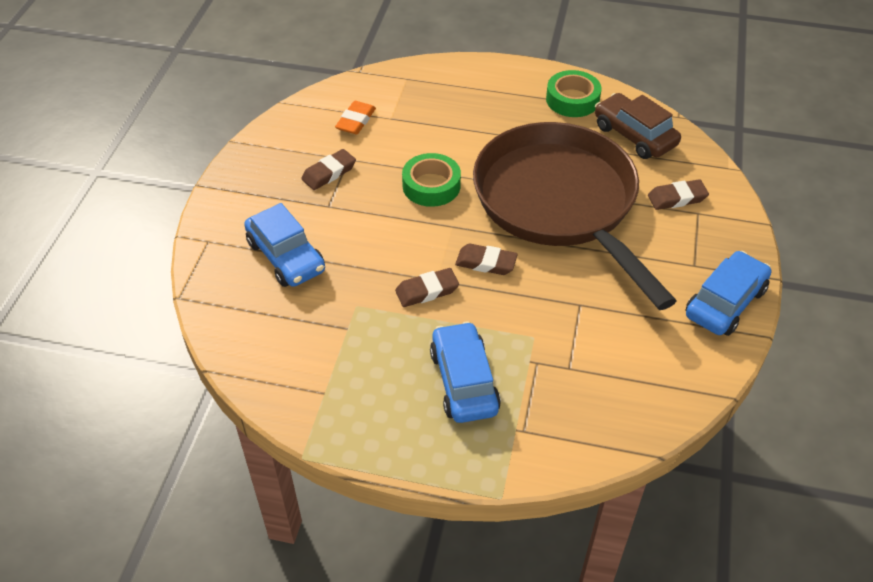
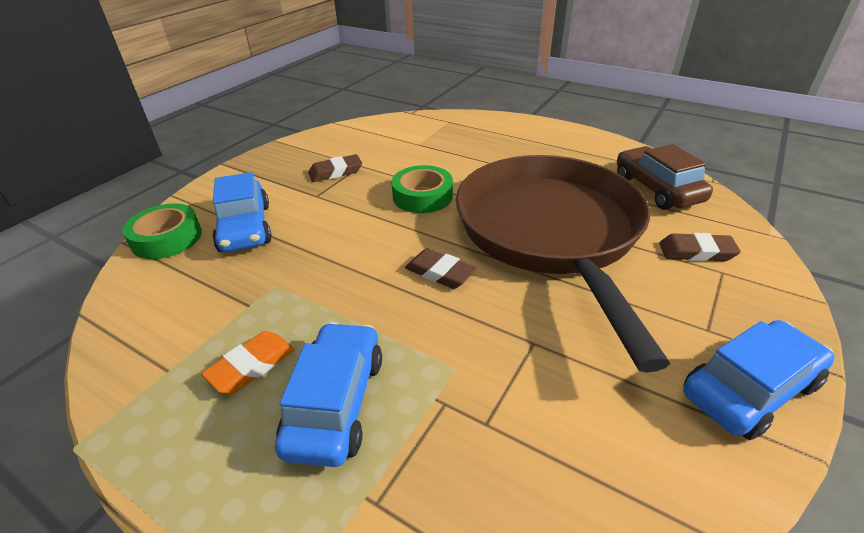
camera: 20 degrees right, 10 degrees down
(356, 121) = (385, 141): orange eraser -> orange eraser (251, 366)
(427, 291) = (358, 287): brown eraser -> none
(572, 100) = (598, 153): green tape -> green tape (167, 238)

